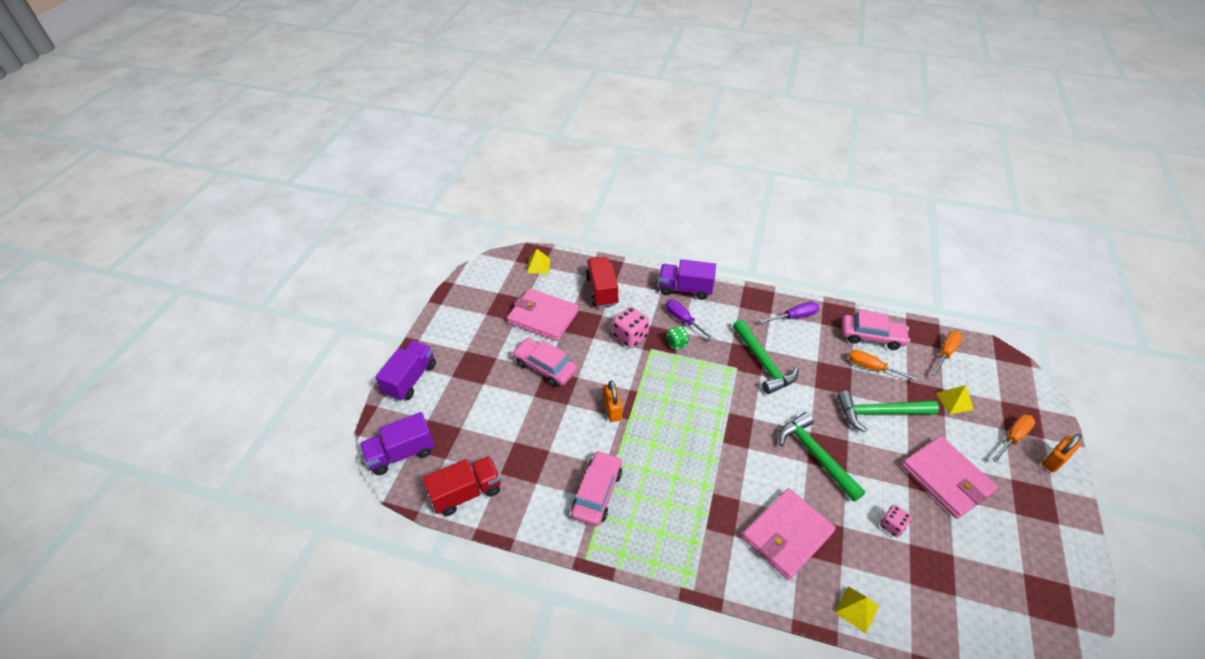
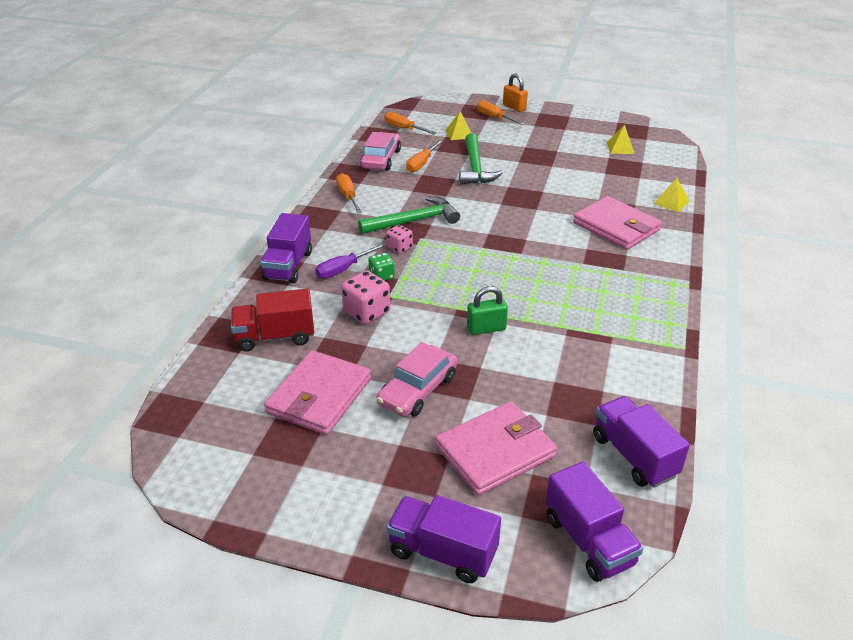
camera: 90 degrees left, 10 degrees down
(466, 493) = (634, 456): red truck -> purple truck
(538, 265) = (200, 406): yellow pyramid -> yellow pyramid (620, 148)
(597, 493) = (603, 340): pink car -> none
(612, 409) = (486, 328): orange padlock -> green padlock
(795, 316) = (348, 196): purple screwdriver -> orange screwdriver
(815, 455) = (528, 204): green hammer -> none
(892, 525) = (591, 178): pink dice -> pink dice (399, 248)
(946, 479) = (540, 149): pink wallet -> pink wallet (495, 451)

